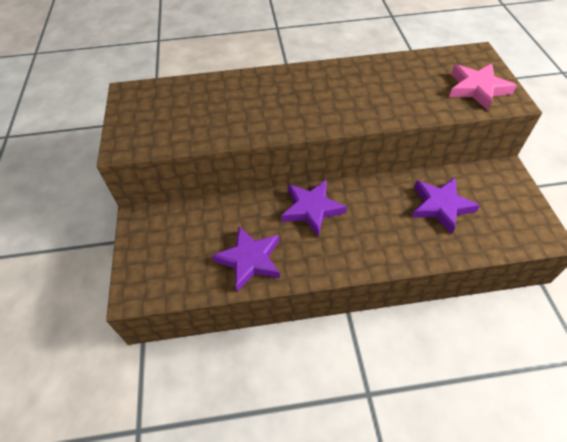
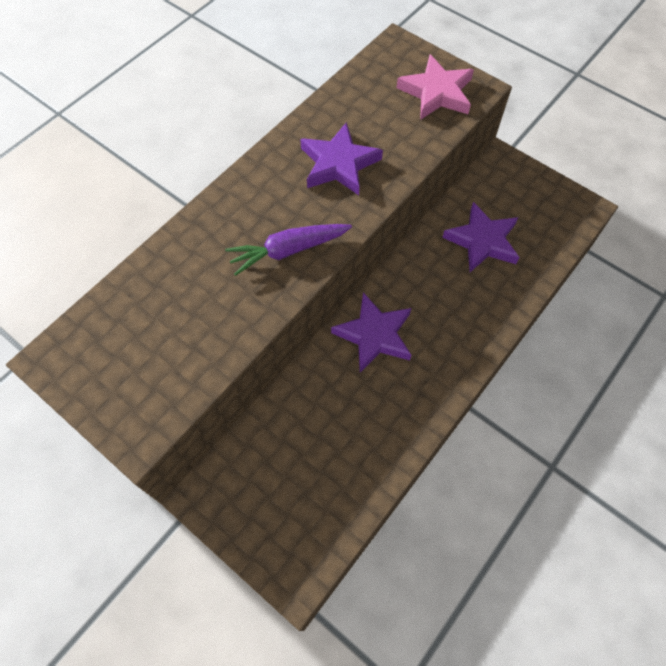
camera: 45 degrees left, 10 degrees up
(250, 260) = (372, 439): purple star -> purple star (339, 164)
(290, 115) = (289, 250): none -> purple carrot

